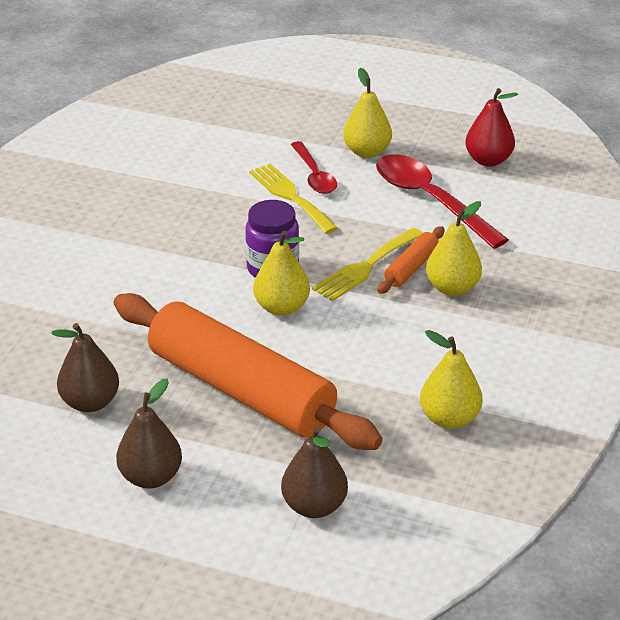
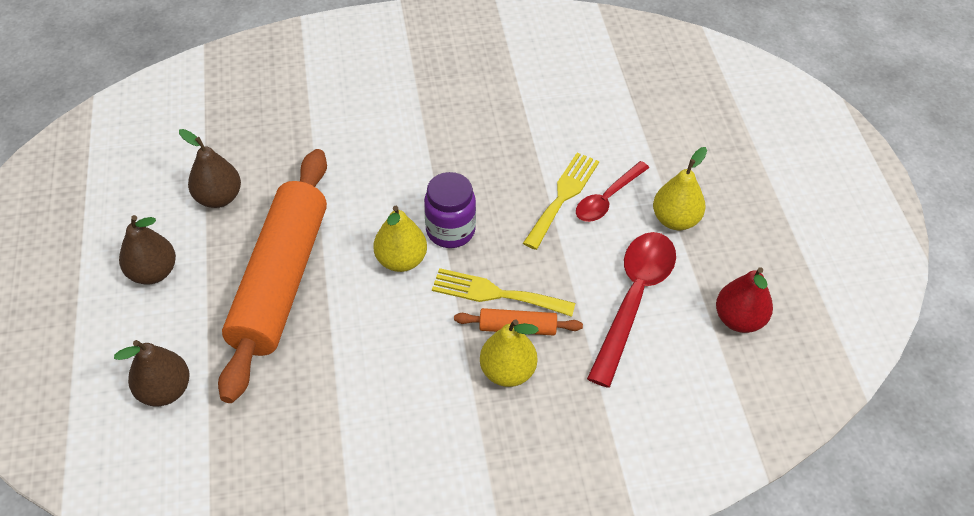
camera: 60 degrees right, 15 degrees up
(449, 418) = (319, 443): yellow pear -> none

